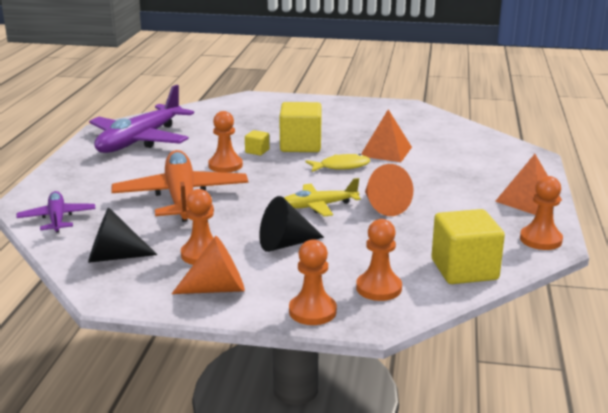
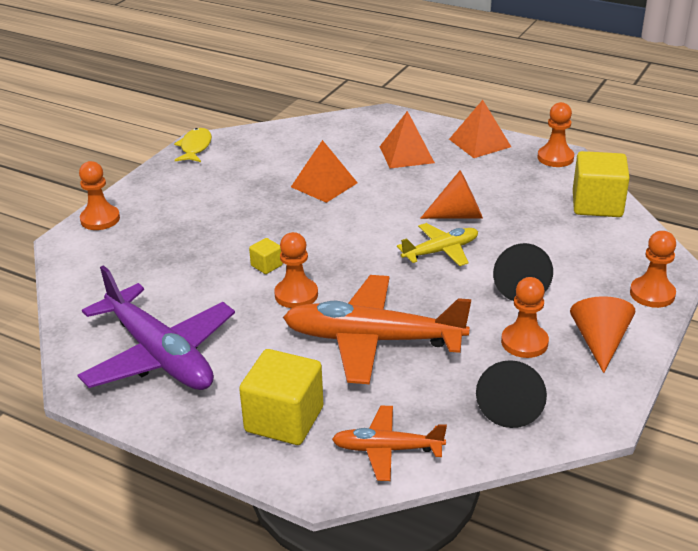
camera: 70 degrees left, 10 degrees up
(57, 219) = (387, 449): purple plane -> orange plane
(300, 145) = (270, 233): yellow cube -> yellow cube (284, 419)
(319, 206) = (440, 251): yellow plane -> yellow plane turned 120 degrees counterclockwise
(341, 166) = (348, 219): yellow fish -> yellow fish (195, 147)
(378, 288) = (619, 252): orange pawn -> orange pawn (100, 219)
(469, 173) = (406, 154): none -> orange pyramid

